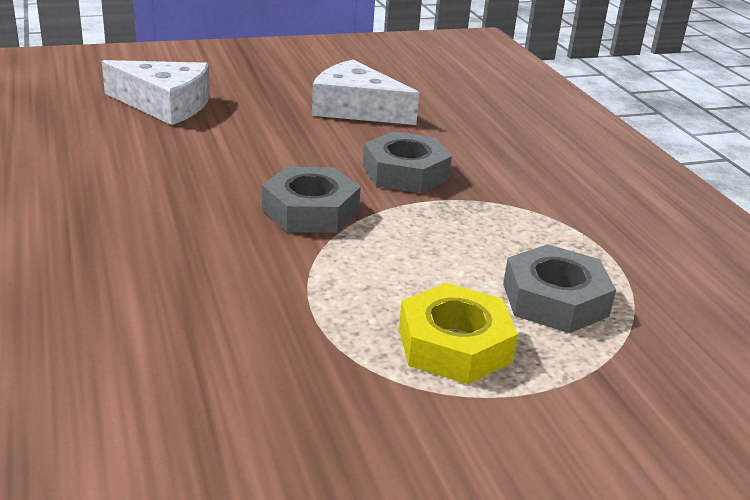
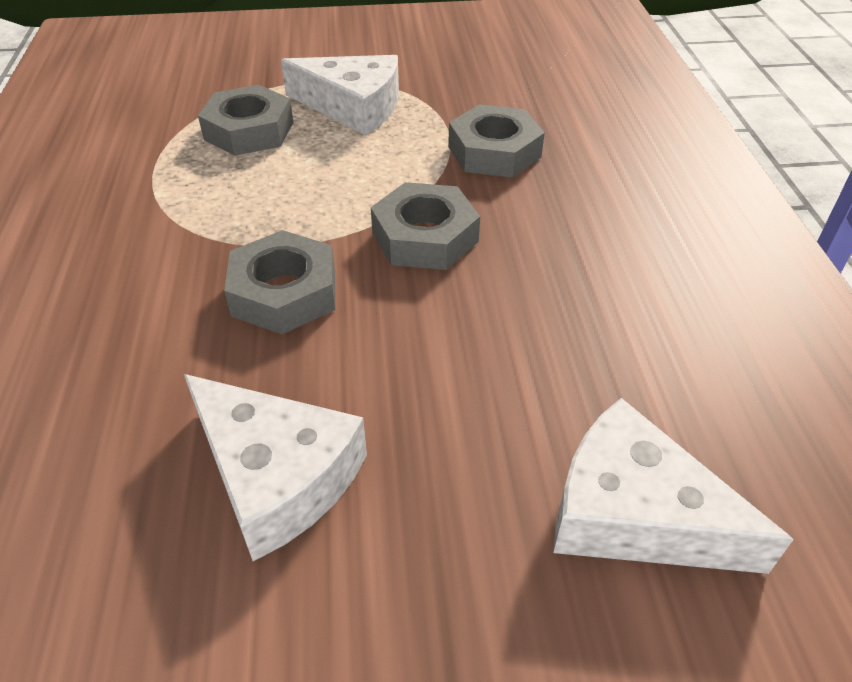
camera: 165 degrees left, 15 degrees up
(254, 294) = (494, 152): none -> grey nut
(454, 345) = (353, 107): yellow nut -> white cheese

